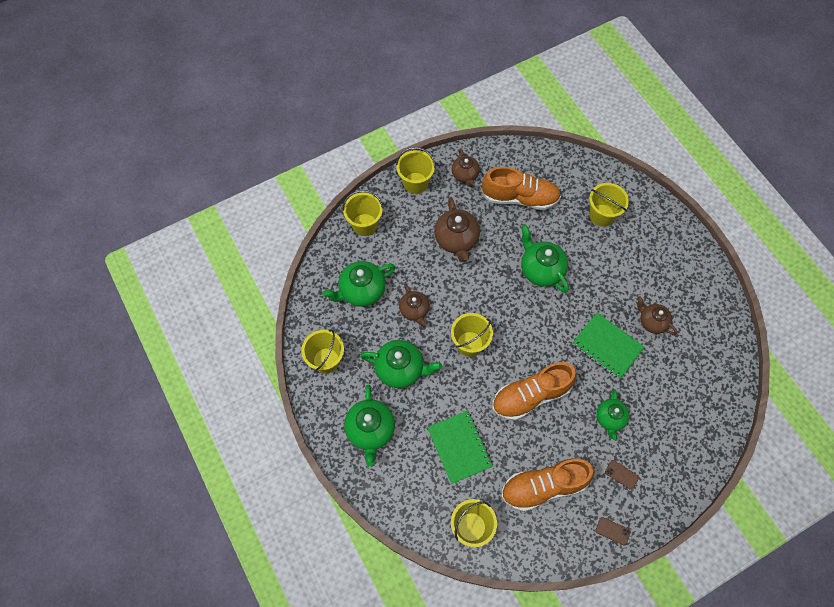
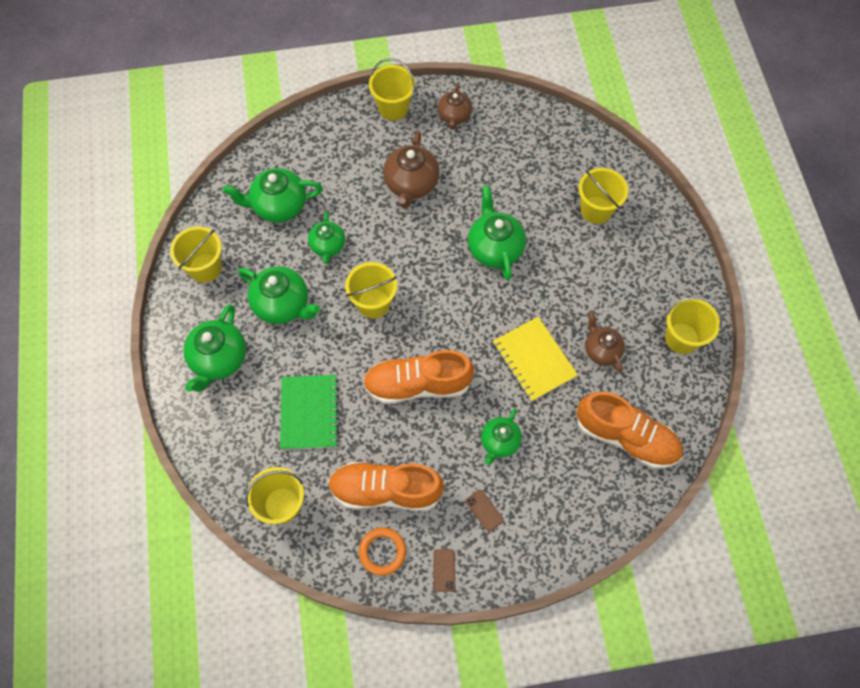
camera: 20 degrees right, 0 degrees up
(364, 224) = (315, 135): yellow bucket -> yellow bucket (682, 338)
(414, 310) = (328, 246): brown teapot -> green teapot
(520, 198) = (507, 161): orange shoe -> orange shoe (626, 437)
(562, 534) = (382, 552): none -> orange ring
(607, 346) = (534, 360): green notebook -> yellow notebook
(612, 531) = (444, 570): brown phone -> brown phone turned 45 degrees clockwise

